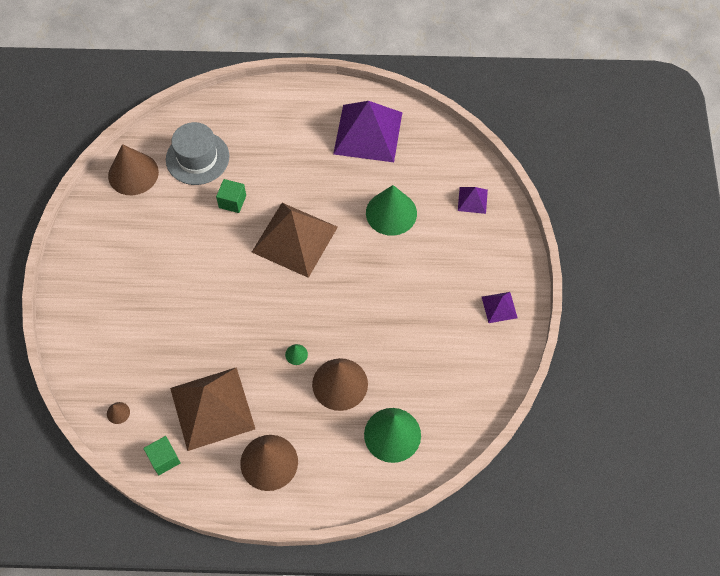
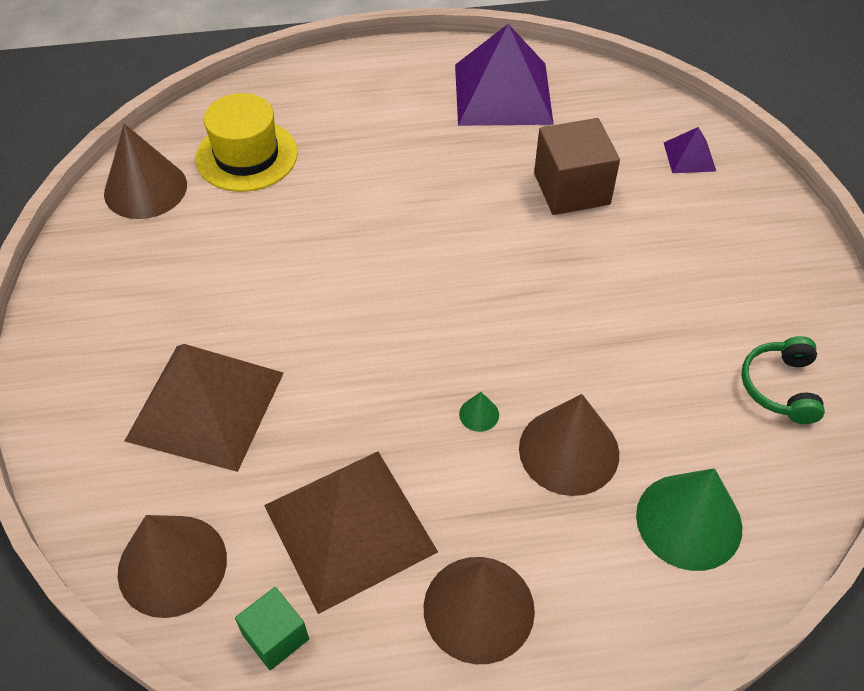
camera: 10 degrees left, 10 degrees down
(118, 413) = (172, 565): brown cone -> brown cone, size x2.44
(197, 158) = (247, 156): grey hat -> yellow hat
(232, 201) = (315, 206): green cube -> none
(295, 239) = (429, 244): brown pyramid -> brown pyramid (206, 406)
(391, 213) = (571, 189): green cone -> brown cube
(471, 365) = (780, 387): none -> green headphones
(499, 307) = (790, 294): purple pyramid -> none

